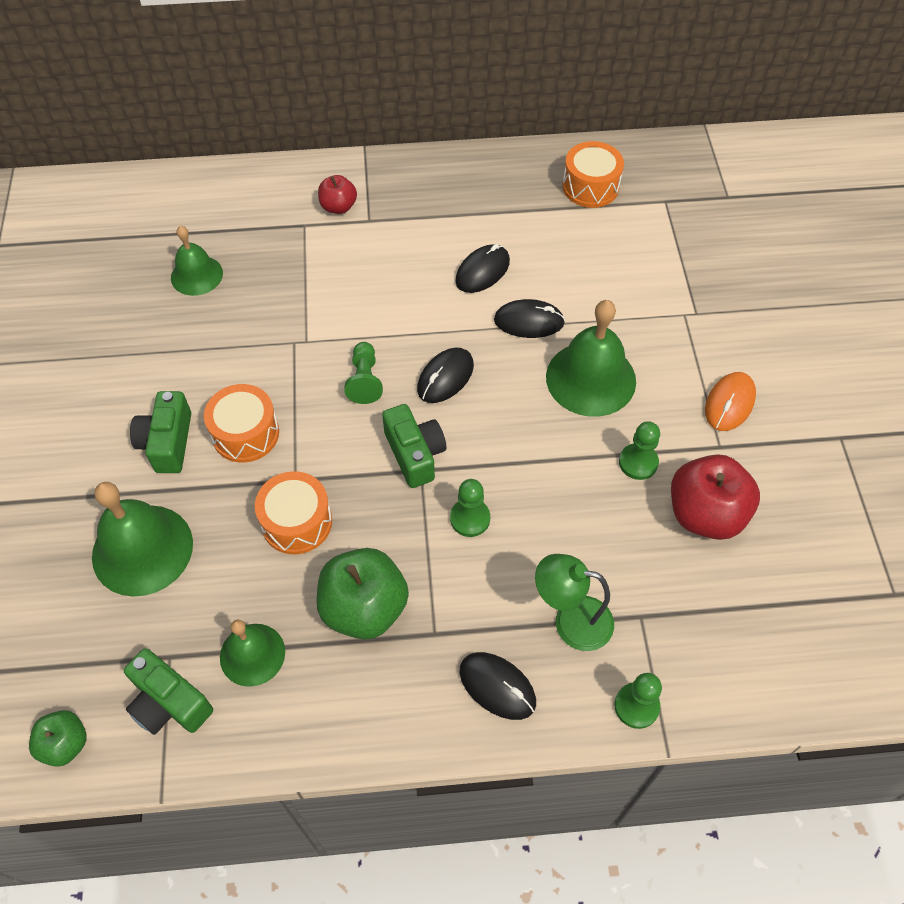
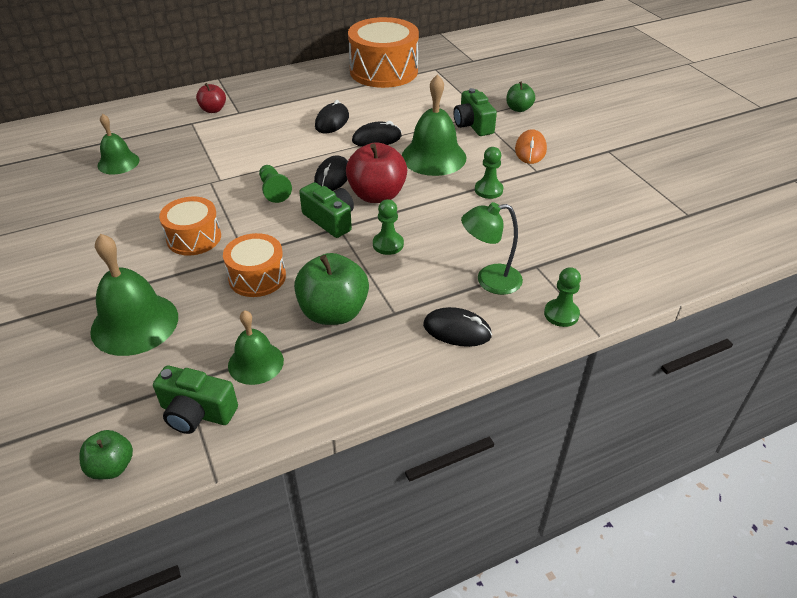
camera: 20 degrees left, 15 degrees down
(167, 442) = (131, 257): green camera -> green camera (473, 125)
(590, 187) = (383, 71): orange drum -> orange drum, size x1.74
(705, 514) = (547, 205): red apple -> red apple (377, 195)
(750, 316) = (518, 109): none -> green apple

